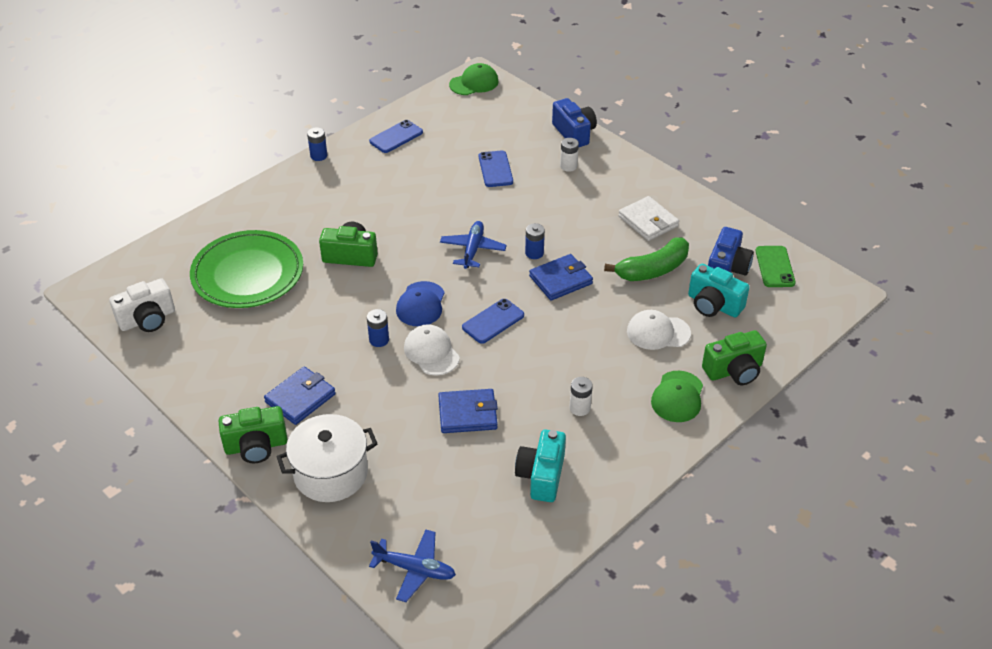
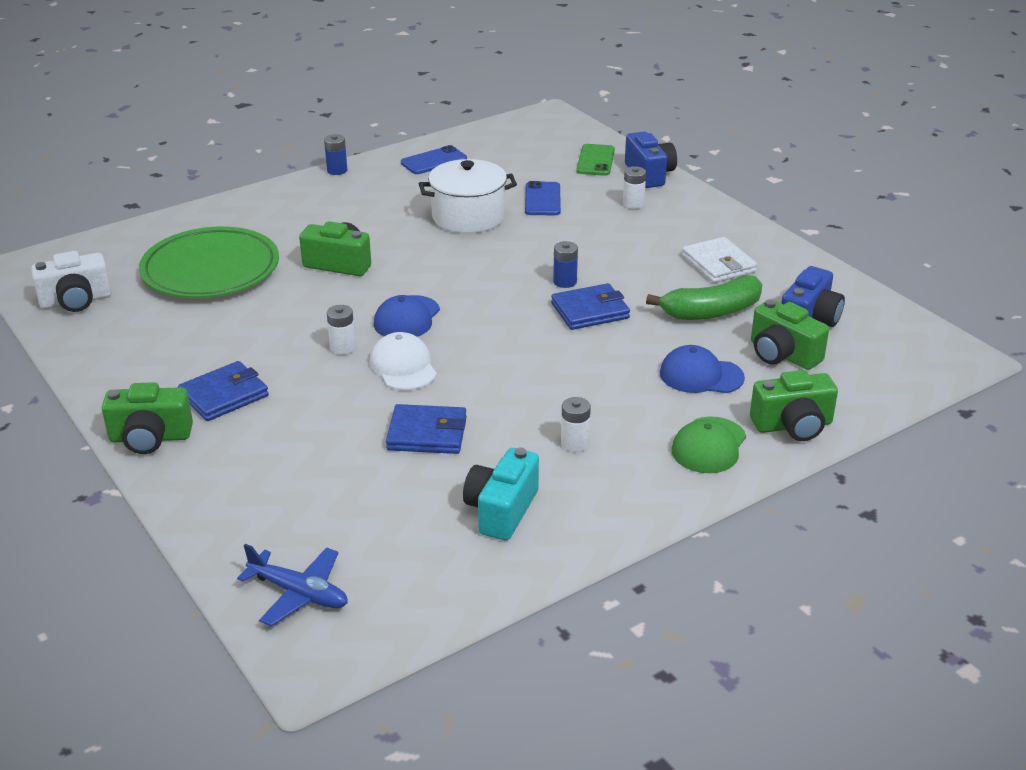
camera: 10 degrees right, 10 degrees down
(330, 473) = (231, 476): white pot -> white pot (468, 217)
(379, 340) = (342, 348): blue battery -> white battery
(473, 249) = (489, 271): blue plane -> none
(474, 83) = (543, 121): green cap -> none
(493, 321) = (491, 343): blue phone -> none
(658, 332) = (701, 375): white cap -> blue cap
(713, 305) = (782, 354): turquoise camera -> green camera
(775, 267) = (873, 324): green phone -> green phone (595, 160)

